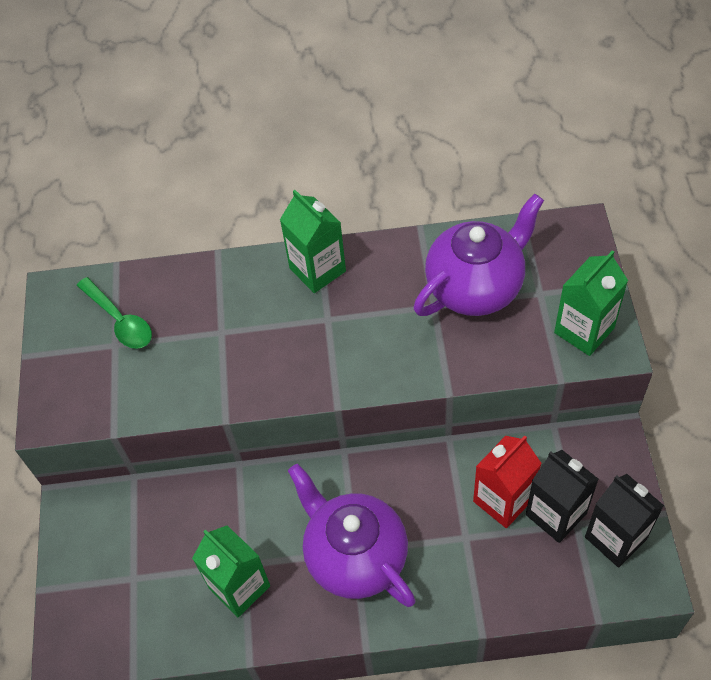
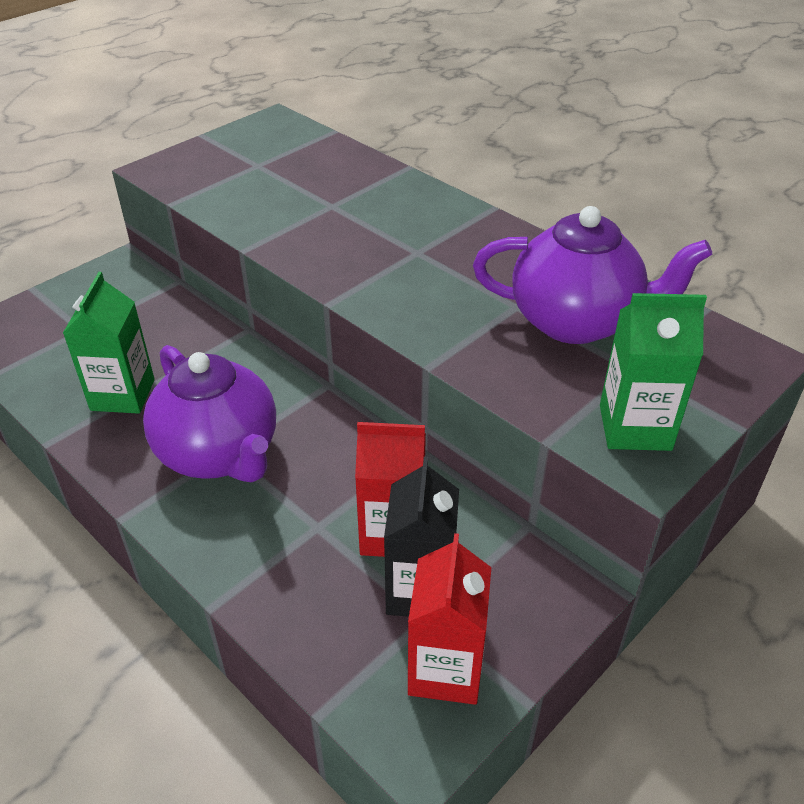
camera: 45 degrees right, 15 degrees down
(120, 320) = (283, 156): green spoon -> none
(317, 270) = (461, 222): green carton -> none
(355, 556) = (220, 454): purple teapot -> purple teapot turned 135 degrees clockwise
(615, 538) = (445, 669): black carton -> red carton

